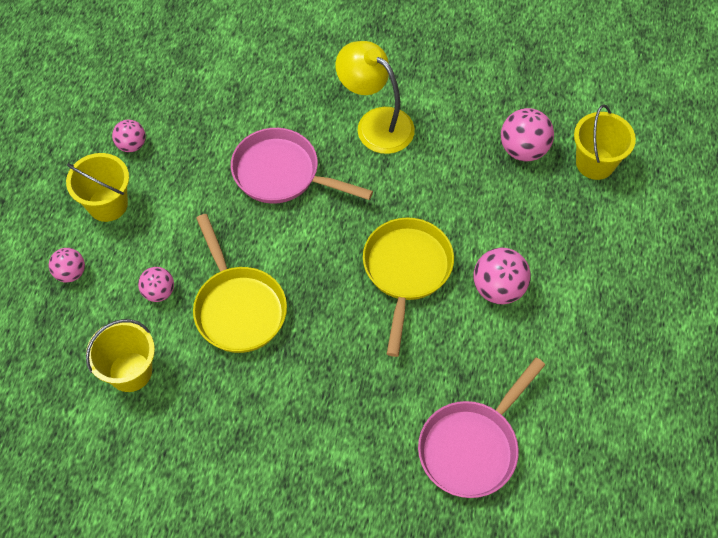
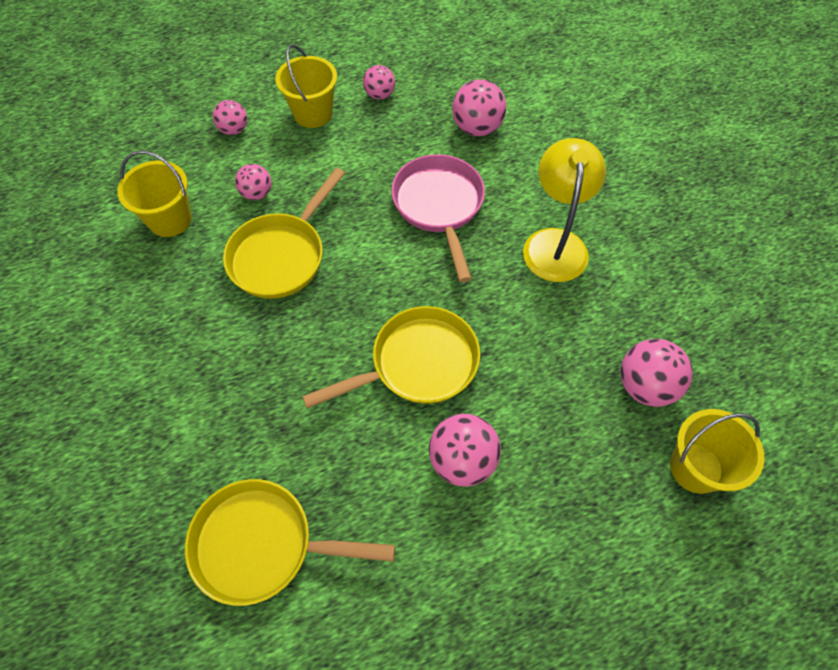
camera: 55 degrees right, 0 degrees up
(228, 102) = (477, 128): none -> pink ball
(472, 447) = (262, 544): pink pan -> yellow pan

